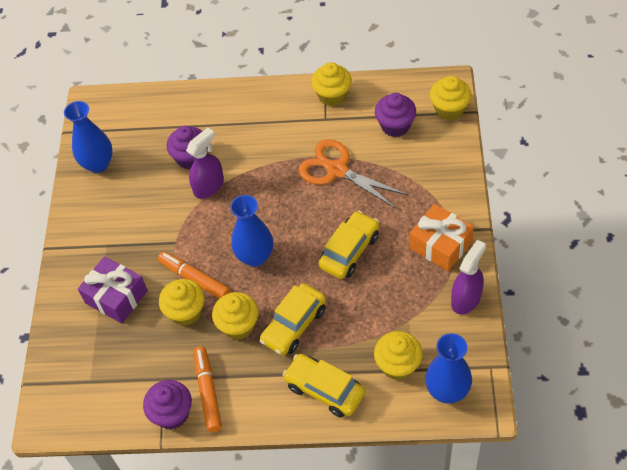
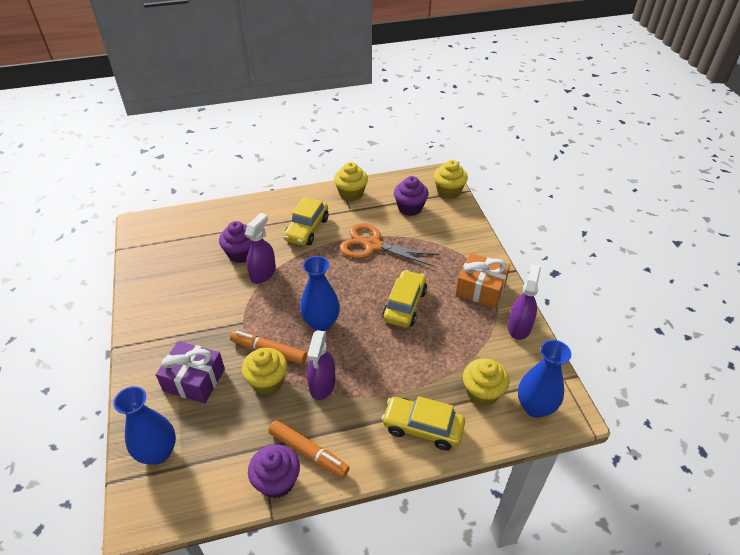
camera: 20 degrees left, 10 degrees down
(98, 164) = (154, 270): blue vase -> blue vase (158, 452)
(208, 392) = (308, 452): orange marker -> orange marker turned 150 degrees clockwise
(238, 325) = (322, 384): yellow cupcake -> purple spray bottle
(294, 325) = (375, 375): yellow car -> yellow car (307, 229)

